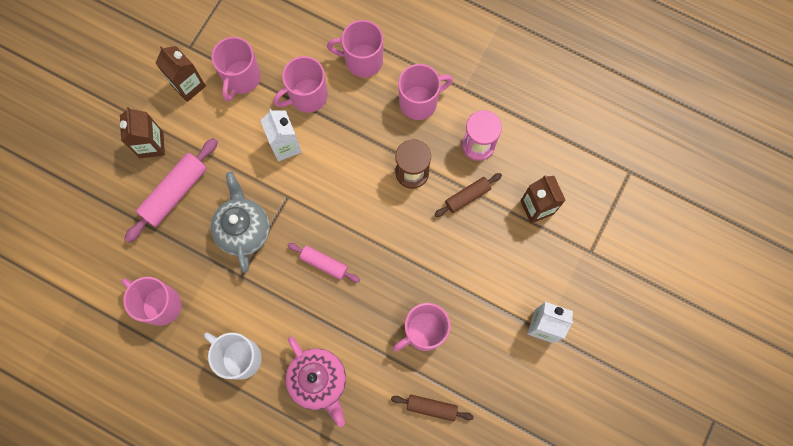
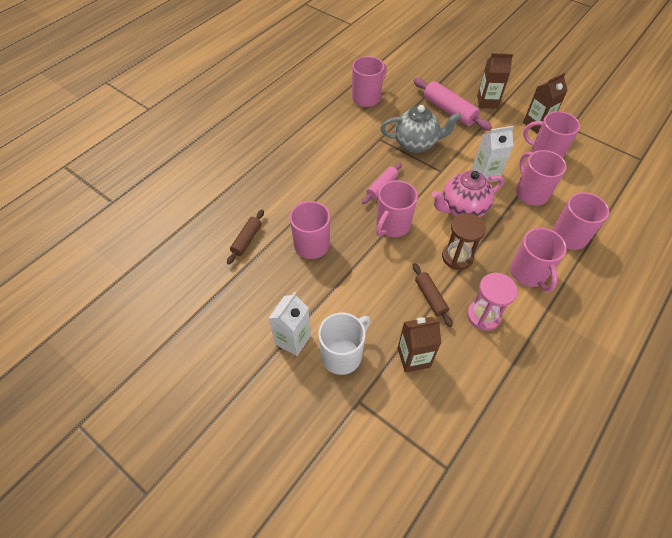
camera: 100 degrees right, 20 degrees down
(240, 357) = (319, 133): white mug -> white mug (342, 355)
(319, 381) = (290, 173): pink teapot -> pink teapot (462, 209)
(381, 245) = (392, 225): none -> pink mug

